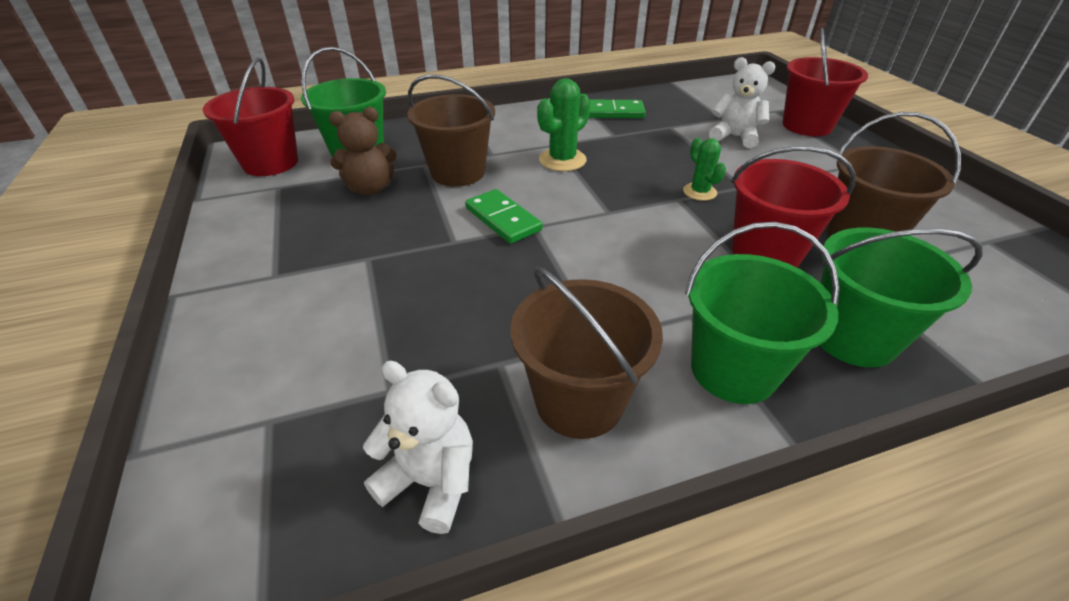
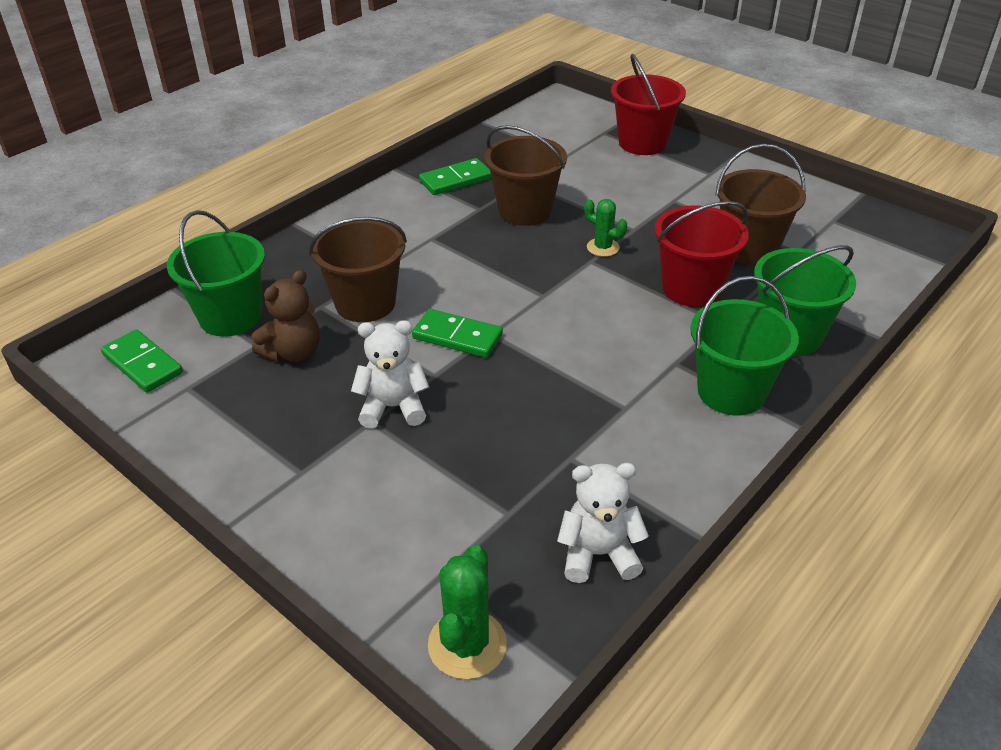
camera: 30 degrees left, 0 degrees up
(271, 163) = (142, 364): red bucket -> green domino
(562, 160) = (455, 254): green cactus -> green cactus (467, 644)
(579, 401) = (649, 458): brown bucket -> brown bucket (525, 211)
(734, 137) = (590, 176): white teddy bear -> white teddy bear (393, 407)

